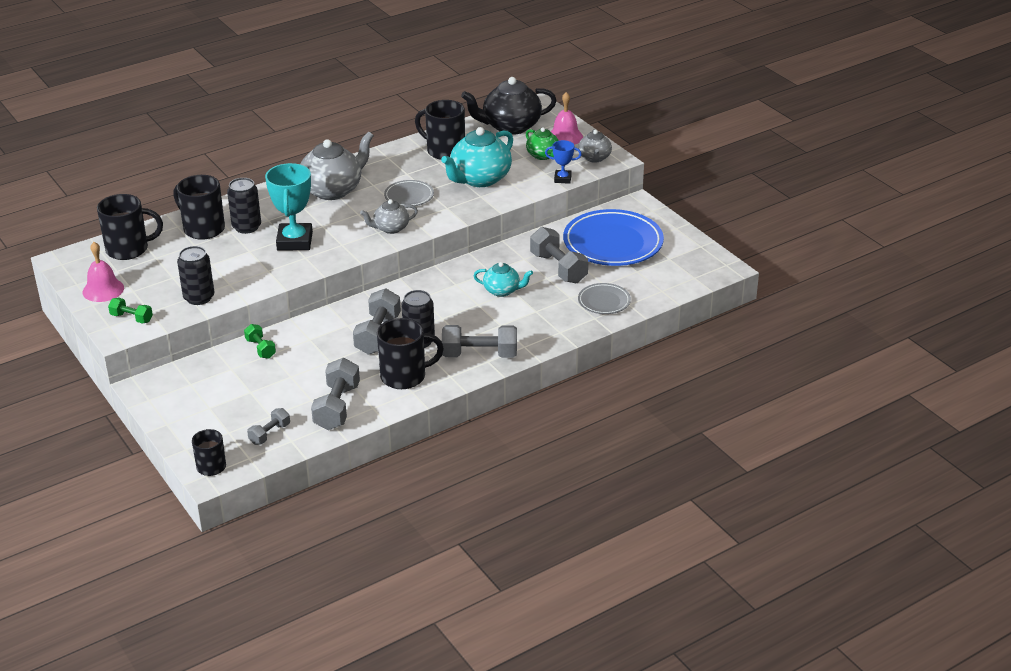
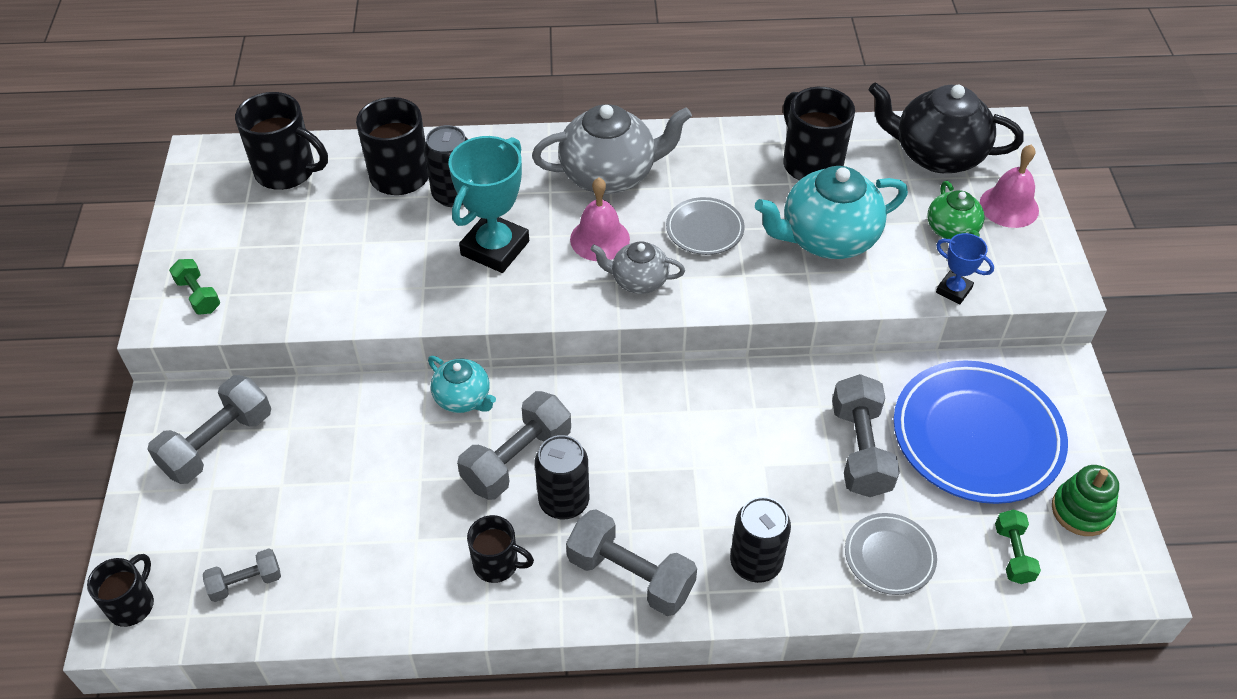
camera: 30 degrees right, 15 degrees up
(103, 290) = (205, 229): pink bell -> pink bell (600, 239)
(199, 297) = (303, 297): black can -> black can (755, 563)
(260, 348) = (350, 409): green dumbbell -> green dumbbell (1013, 554)
(337, 407) = (366, 577): grey dumbbell -> grey dumbbell (217, 443)
(405, 376) = (497, 564): black mug -> black mug, size x0.61
(502, 291) = (747, 457): turquoise teapot -> turquoise teapot (463, 398)
(594, 158) = (1030, 268): grey teapot -> none
(683, 253) = (1081, 511): none -> green stacking toy

